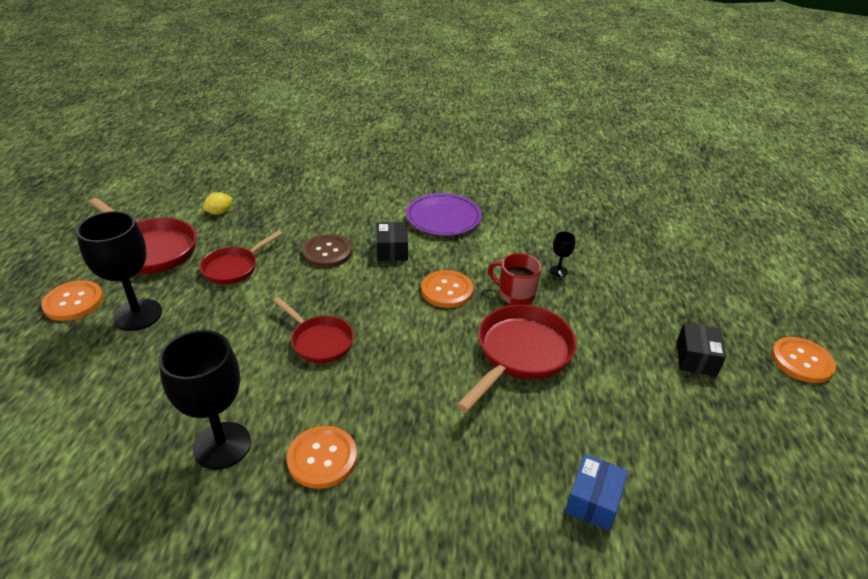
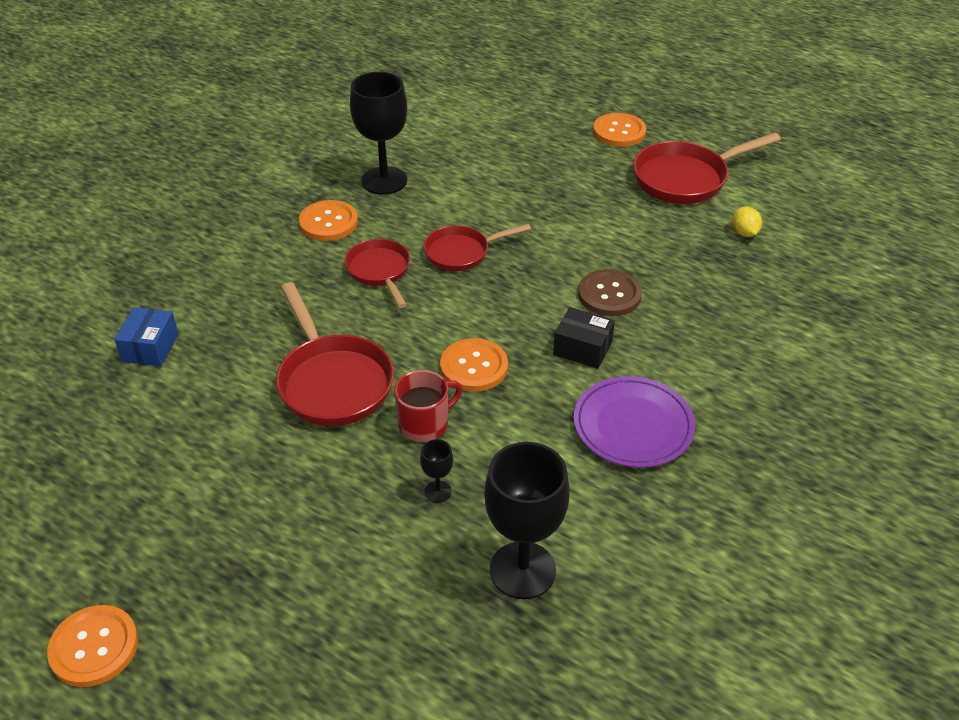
camera: 120 degrees right, 5 degrees up
(137, 315) = (577, 161): black goblet -> black goblet (522, 570)
(234, 267) = (619, 224): red pan -> red pan (380, 271)
(593, 501) = (150, 347): blue box -> blue box turned 45 degrees clockwise
(696, 358) = (197, 533): black box -> none

